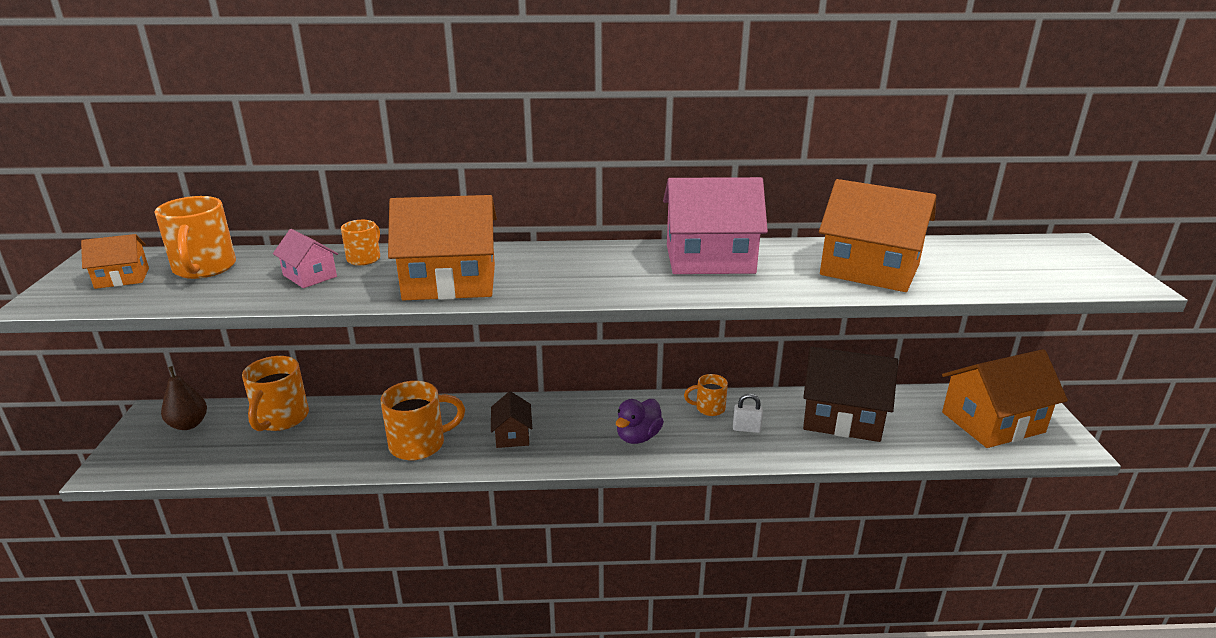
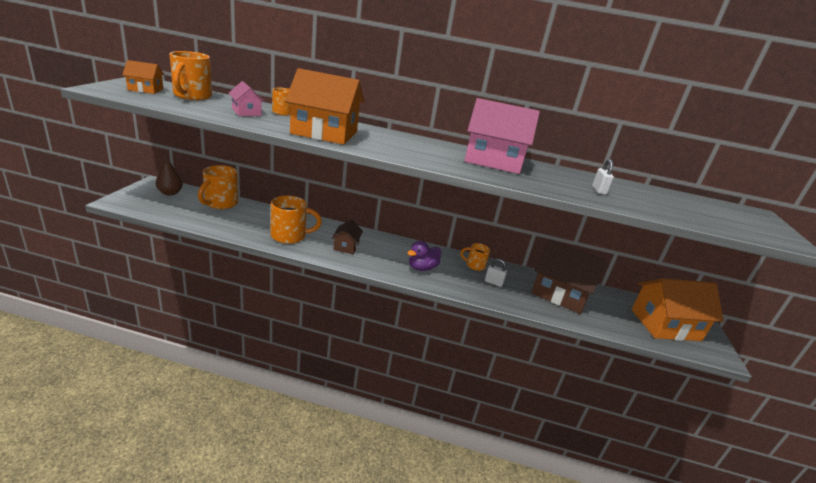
camera: 10 degrees right, 0 degrees up
(869, 270) = (599, 190): orange house -> white padlock

